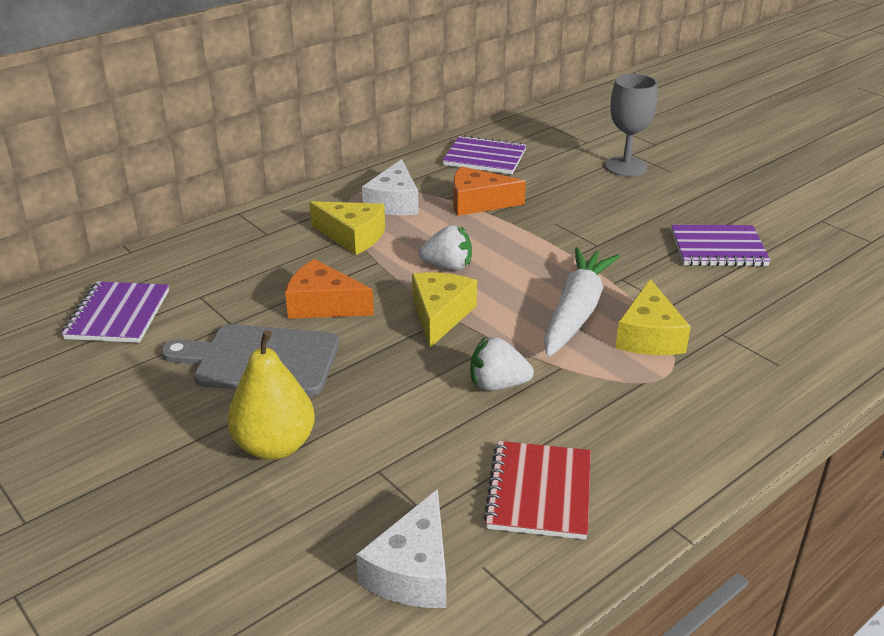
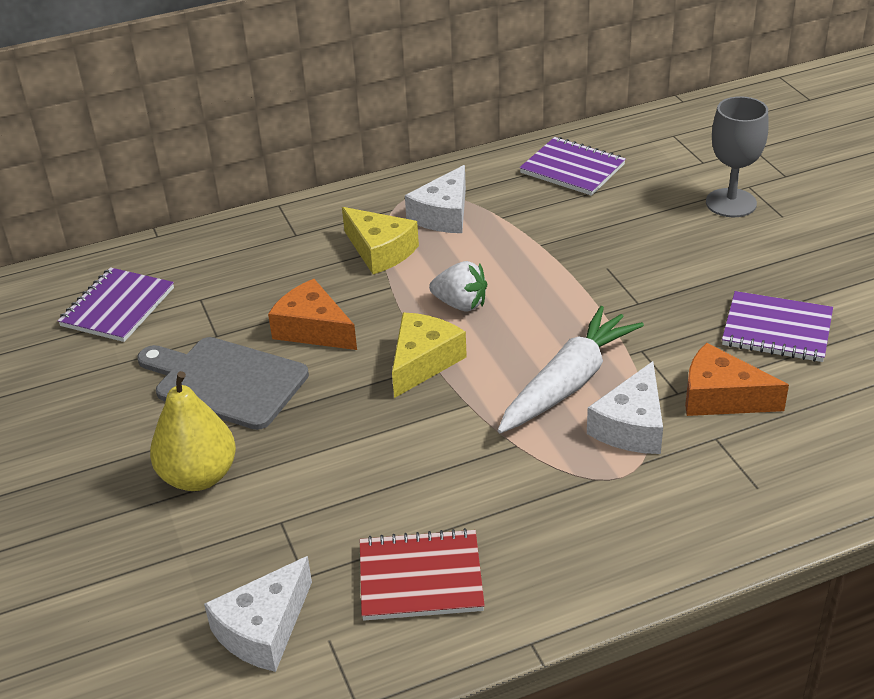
camera: 20 degrees right, 5 degrees up
(478, 203) = (534, 228): orange cheese -> orange cheese (721, 397)
(497, 385) = (441, 453): white strawberry -> none
(539, 492) = (420, 577): red notebook -> red notebook turned 60 degrees clockwise
(649, 336) = (631, 426): yellow cheese -> white cheese

